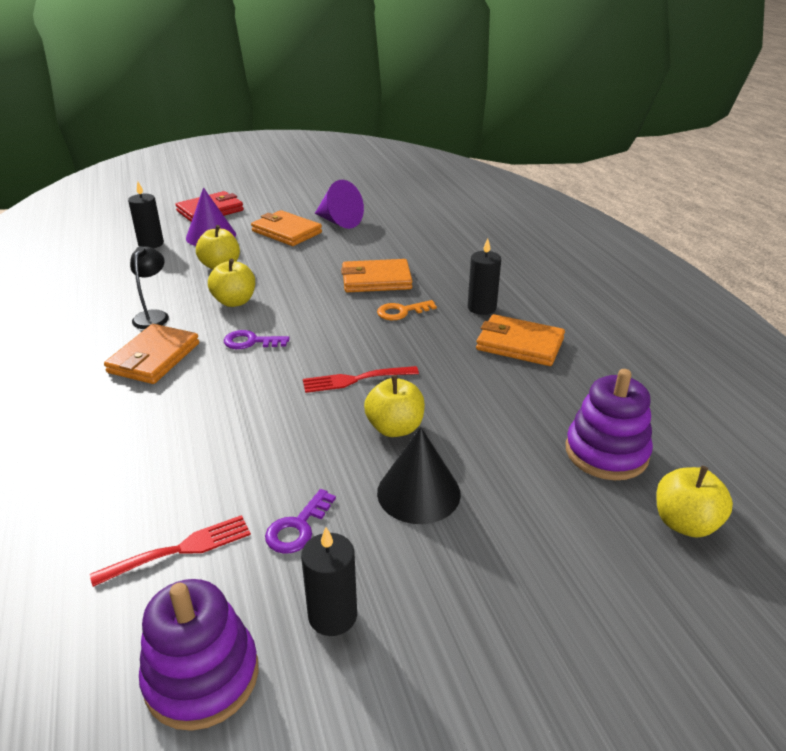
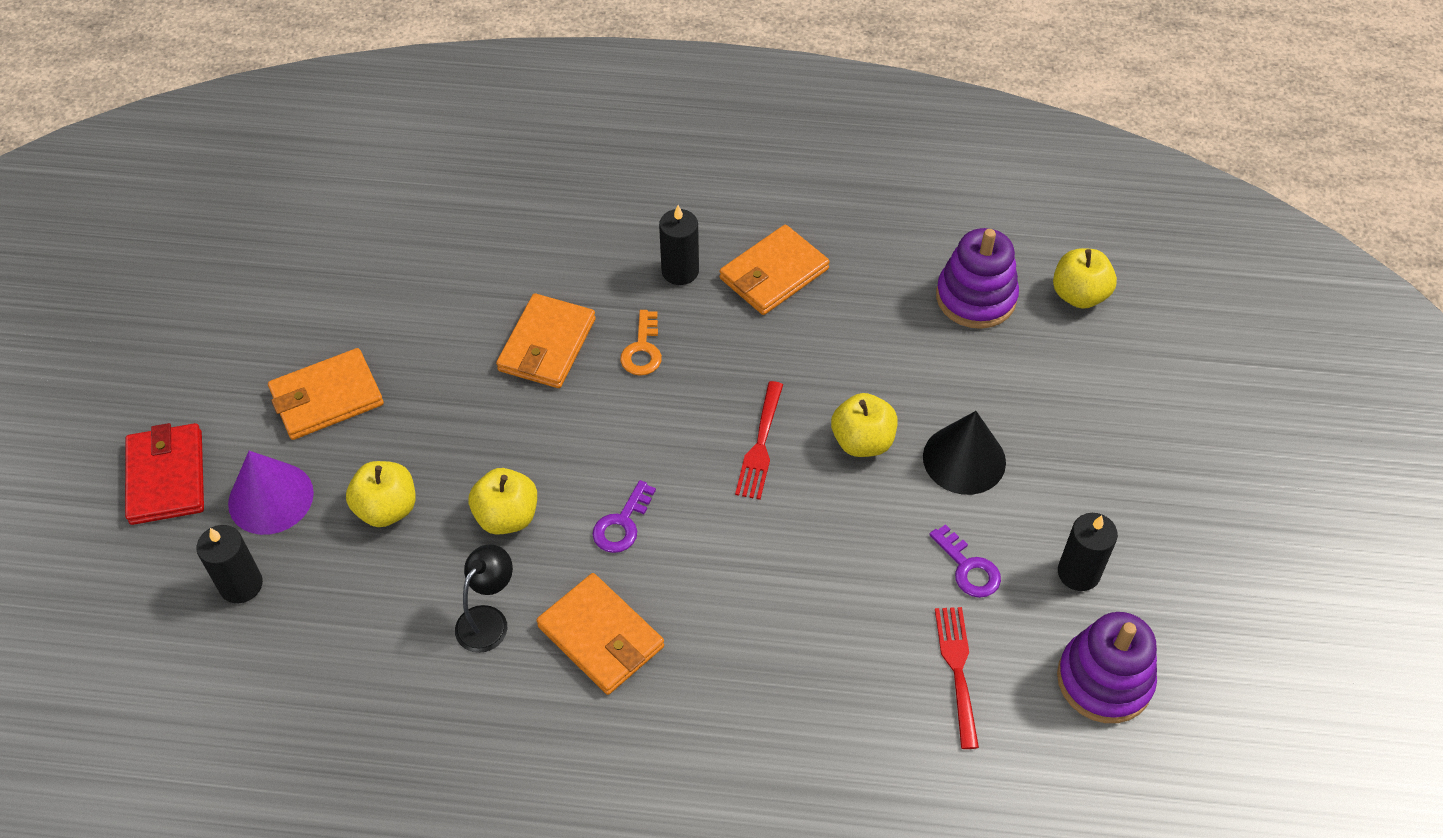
camera: 65 degrees left, 20 degrees up
(153, 316) = (488, 620): black lamp -> black lamp turned 90 degrees clockwise
(339, 222) = (338, 324): purple cone -> none

